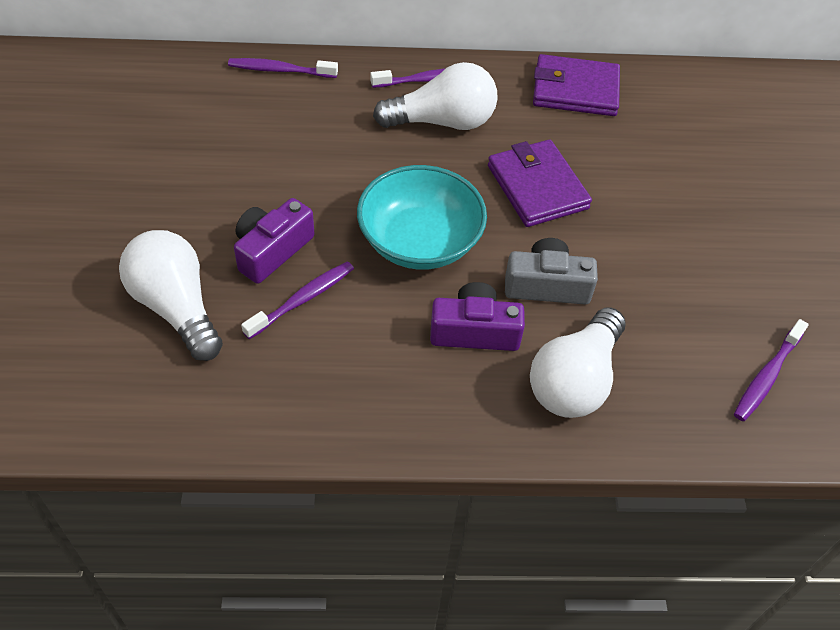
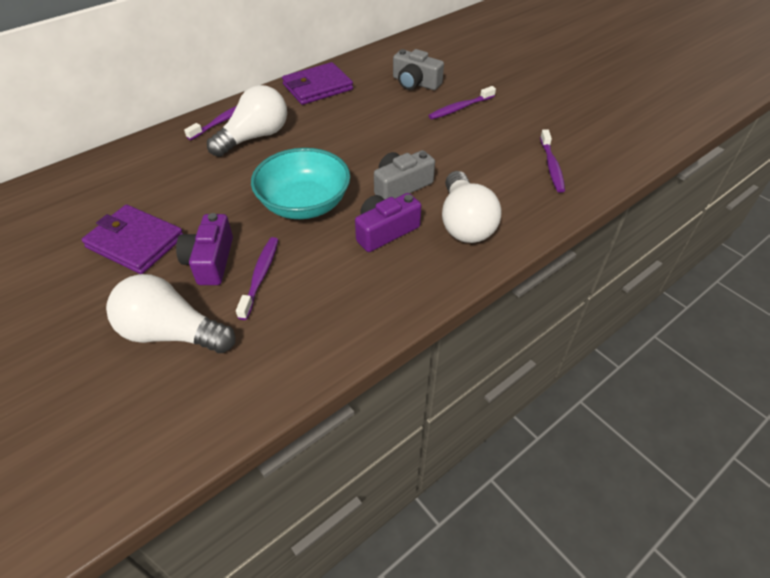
camera: 35 degrees left, 5 degrees down
(280, 70) = (114, 160): purple toothbrush -> purple toothbrush (460, 108)
(537, 187) = (345, 142): purple wallet -> purple wallet (135, 242)
(706, 149) = (415, 83): none -> grey camera

